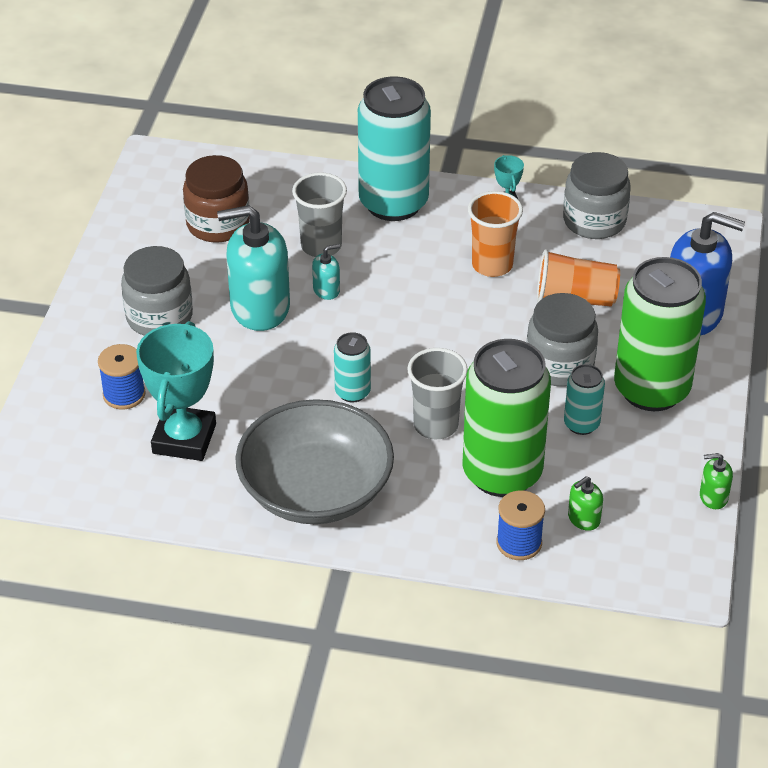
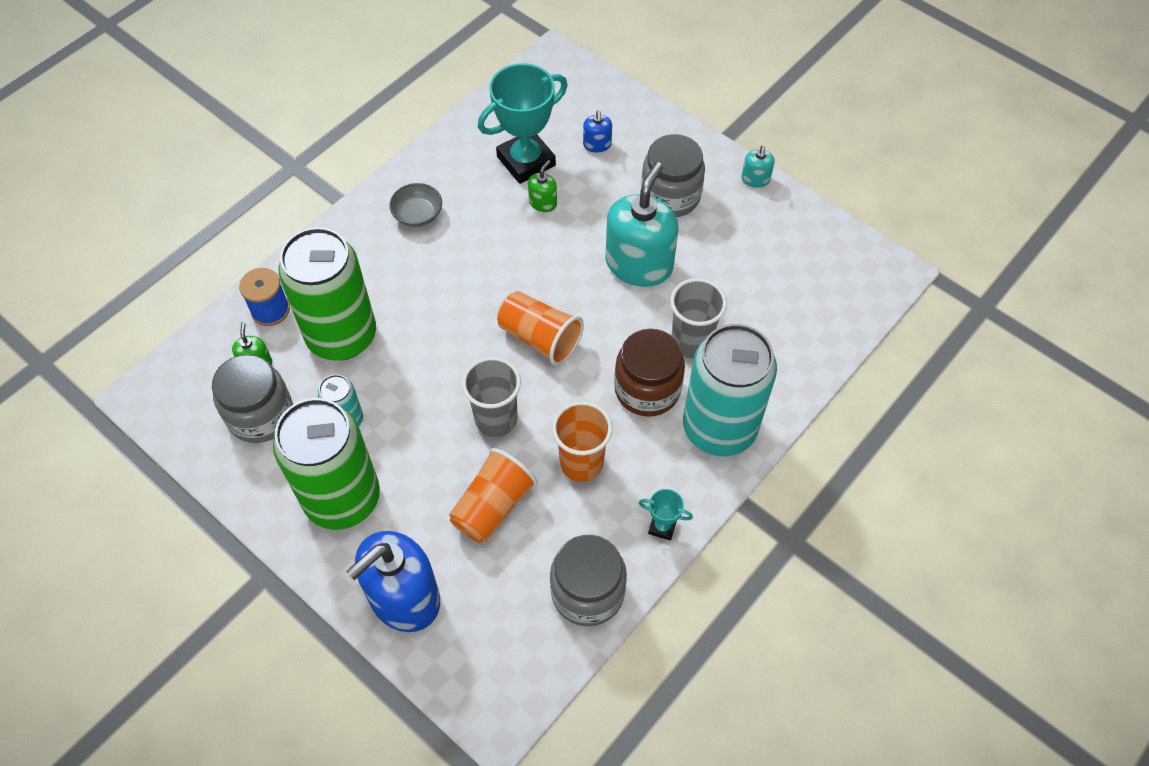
camera: 120 degrees right, 15 degrees up
(124, 394) = (597, 144): blue spool -> blue soap dispenser
(184, 439) = (526, 161): turquoise trophy -> turquoise trophy turned 75 degrees counterclockwise
(218, 224) = (767, 280): brown jar -> brown jar (647, 389)
(316, 490) = (418, 214): grey bowl -> grey bowl, size x0.41
(326, 290) = (631, 320): turquoise soap dispenser -> turquoise soap dispenser (755, 179)
(352, 392) = (498, 282): turquoise can -> none
(393, 338) = (540, 338): none -> orange cup
(435, 425) = (423, 318): grey cup -> grey cup (496, 419)
(559, 365) = (422, 444): grey jar -> grey jar (261, 415)
(713, 497) = (201, 468): green soap dispenser -> green soap dispenser (543, 203)

